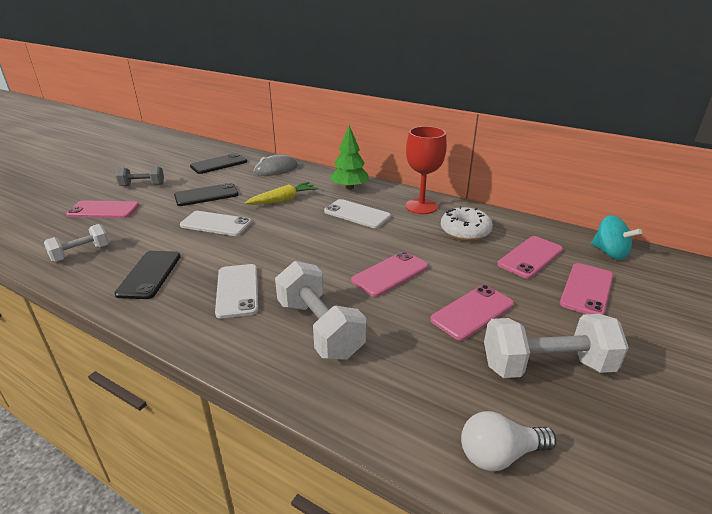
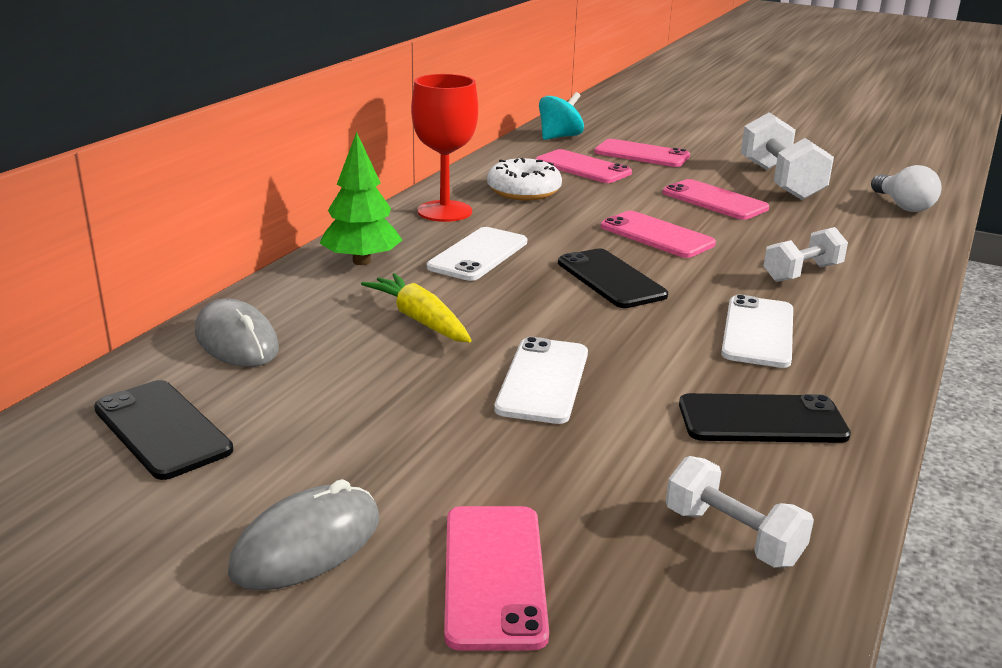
camera: 95 degrees left, 5 degrees down
(142, 185) = (306, 545): grey dumbbell -> grey mouse
(206, 195) = (391, 415): black phone -> black phone (611, 279)
(237, 290) = (758, 332): white phone -> white phone turned 60 degrees counterclockwise
(319, 328) = (802, 273): white dumbbell -> white dumbbell, size x0.59

